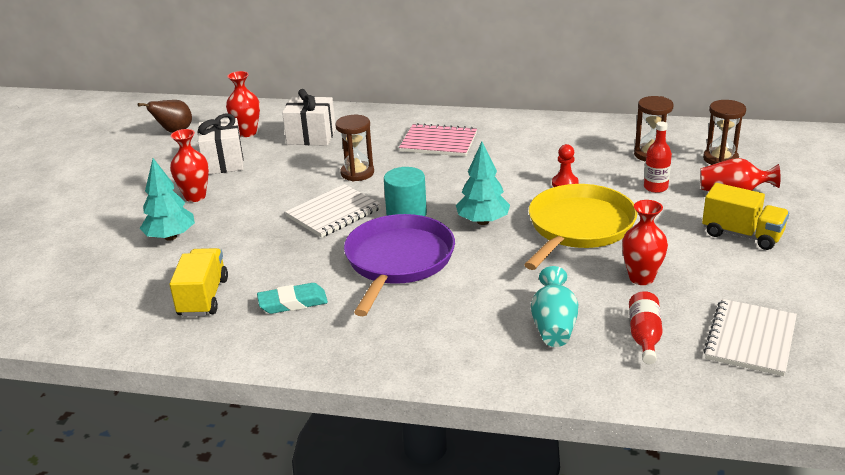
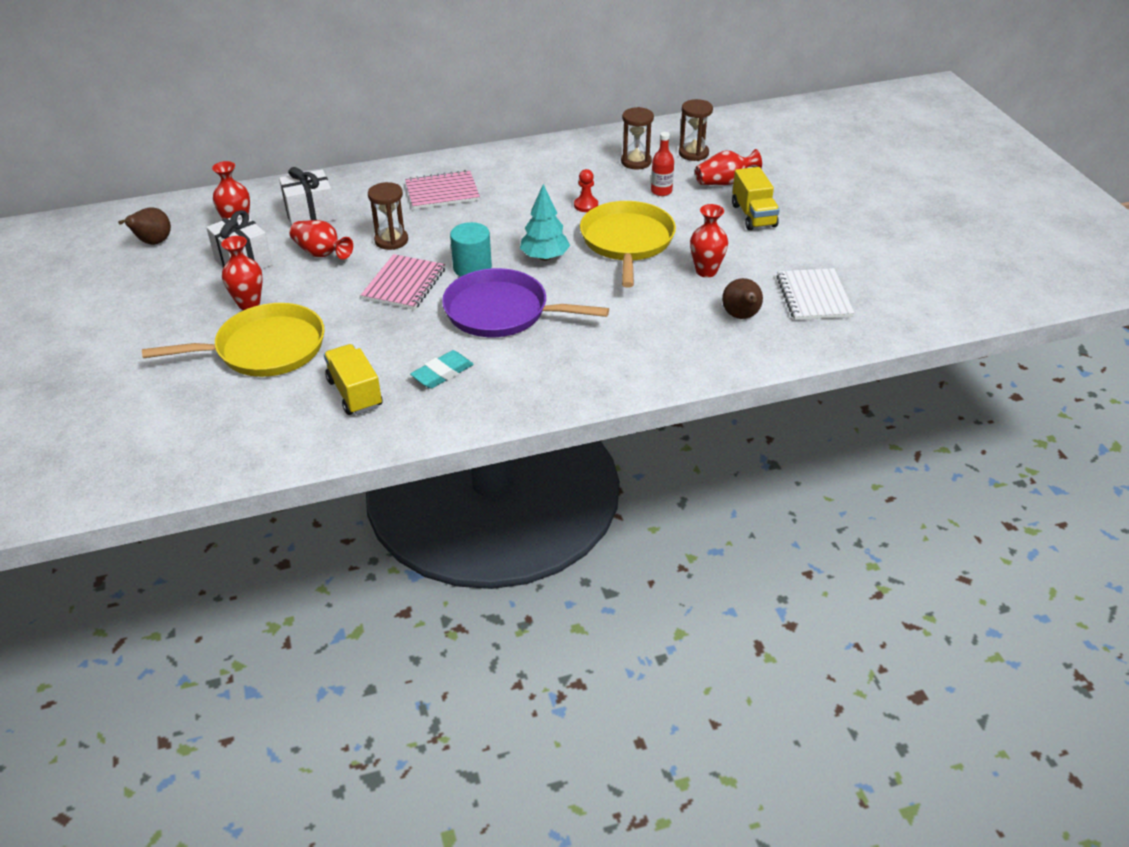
camera: 30 degrees left, 10 degrees up
(171, 237) = (264, 349): turquoise tree -> yellow pan
(290, 170) = (321, 253): none -> red vase
(334, 213) = (404, 284): white notebook -> pink notebook
(398, 261) = (502, 312): purple pan -> purple pan turned 60 degrees counterclockwise
(553, 326) = (671, 329): turquoise vase -> none
(644, 336) = (741, 316): red bottle -> brown pear
(742, 234) = (753, 215): yellow truck -> yellow truck turned 75 degrees clockwise

